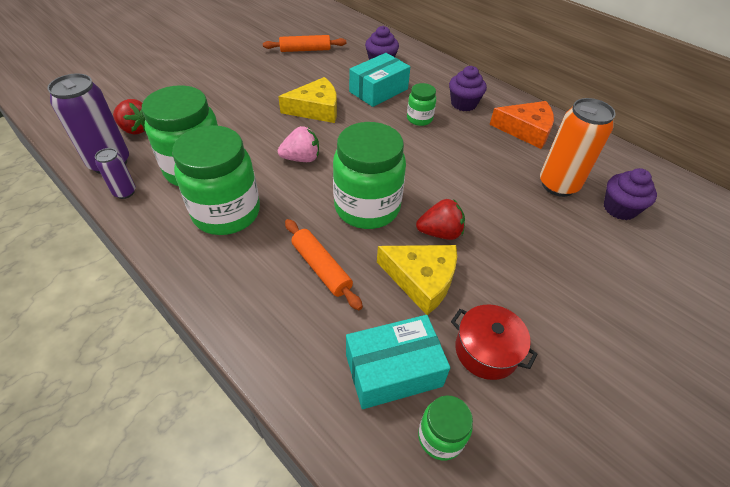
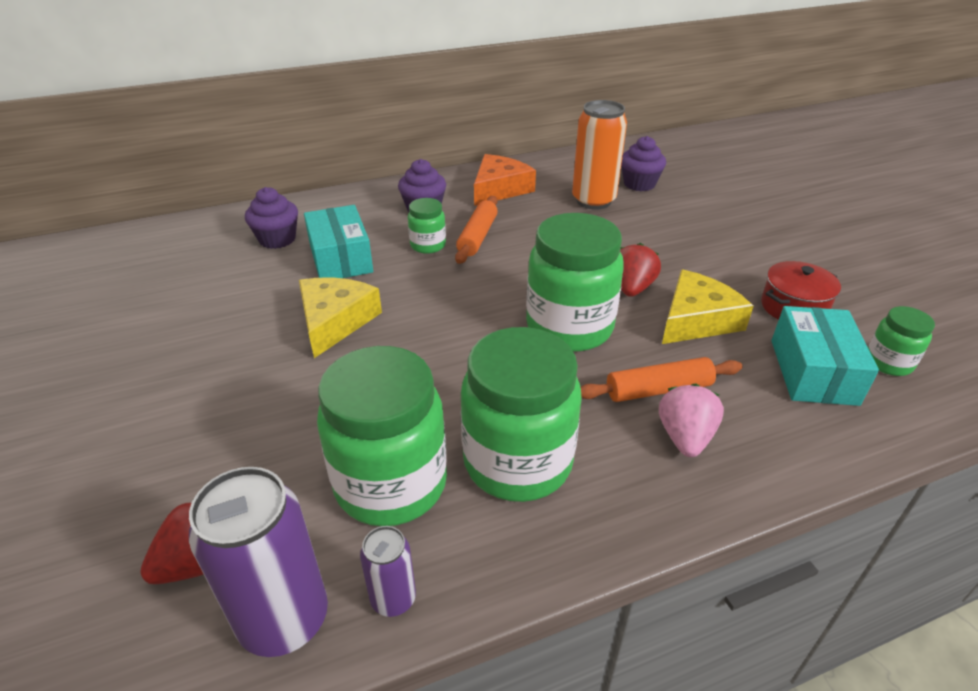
camera: 65 degrees left, 10 degrees down
(301, 158) = (440, 360): pink strawberry -> pink strawberry (685, 437)
(305, 50) = (164, 296): orange rolling pin -> orange rolling pin (477, 237)

